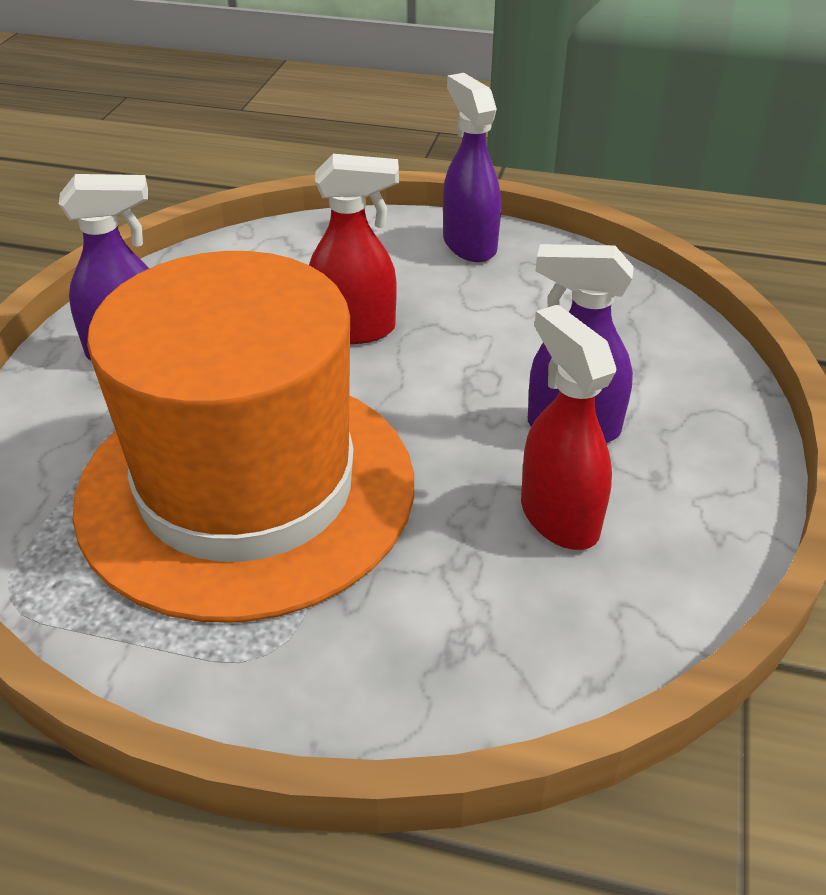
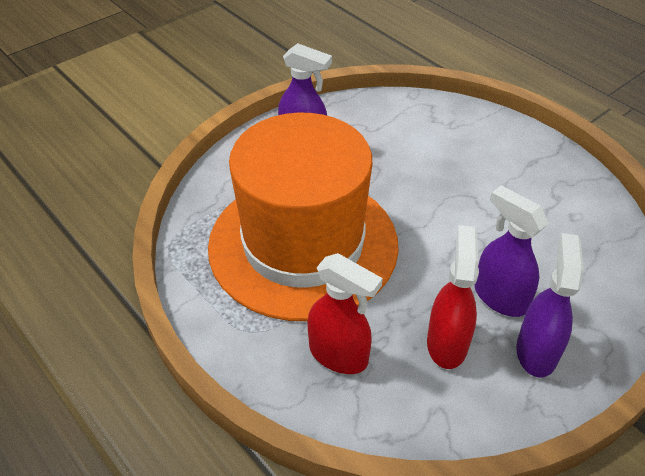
camera: 35 degrees right, 5 degrees up
(355, 329) = (426, 180): red spray bottle -> red spray bottle (339, 355)
(469, 245) = (536, 155): purple spray bottle -> purple spray bottle (536, 351)

